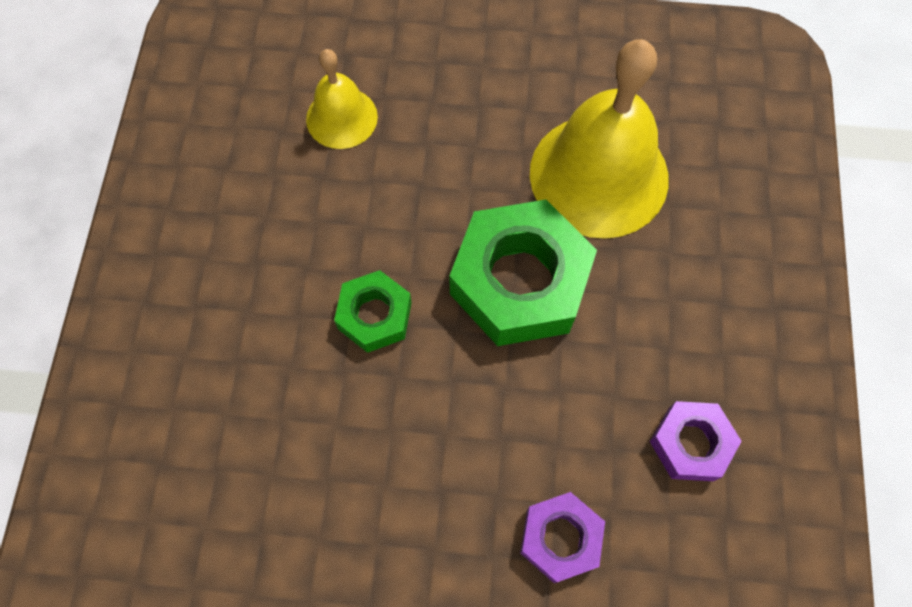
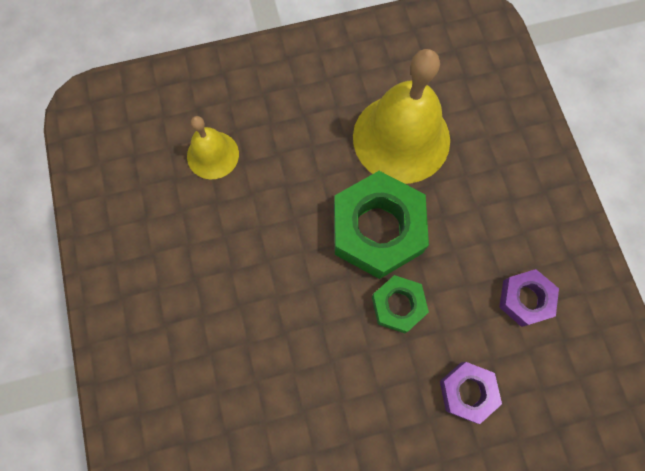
camera: 20 degrees left, 5 degrees up
(375, 315) = (290, 287): green nut -> green nut (398, 305)

